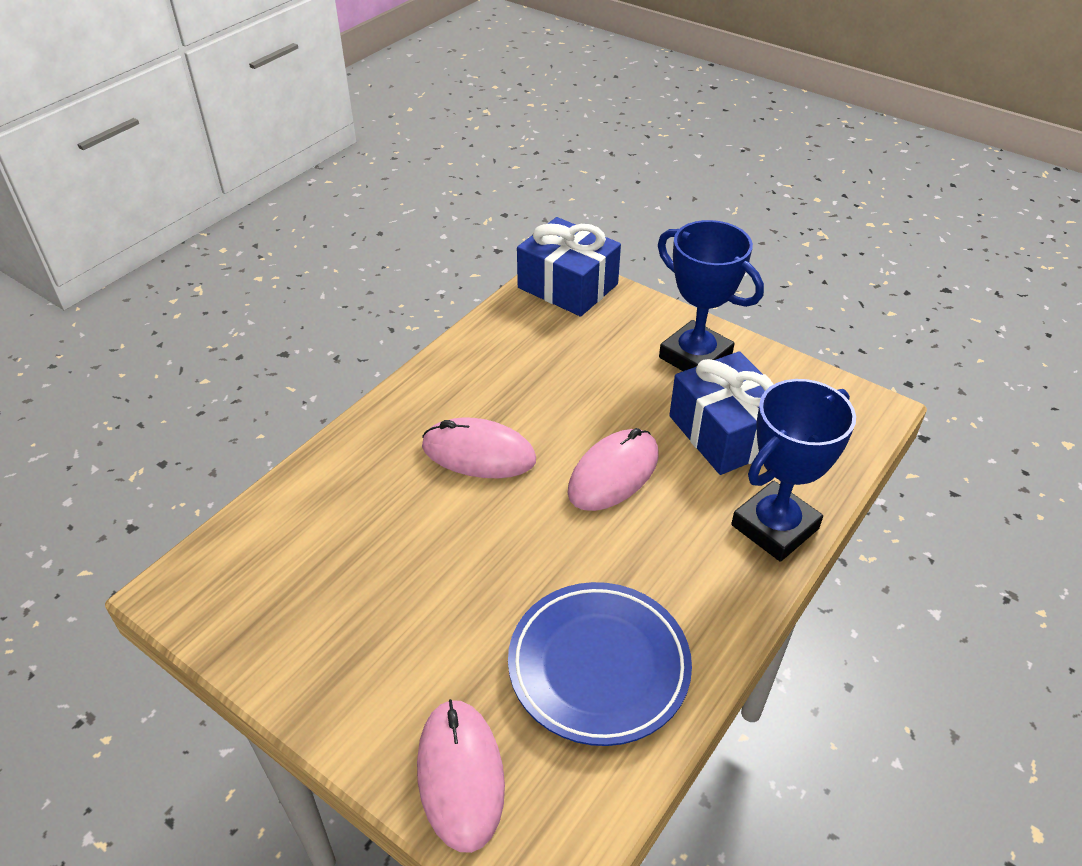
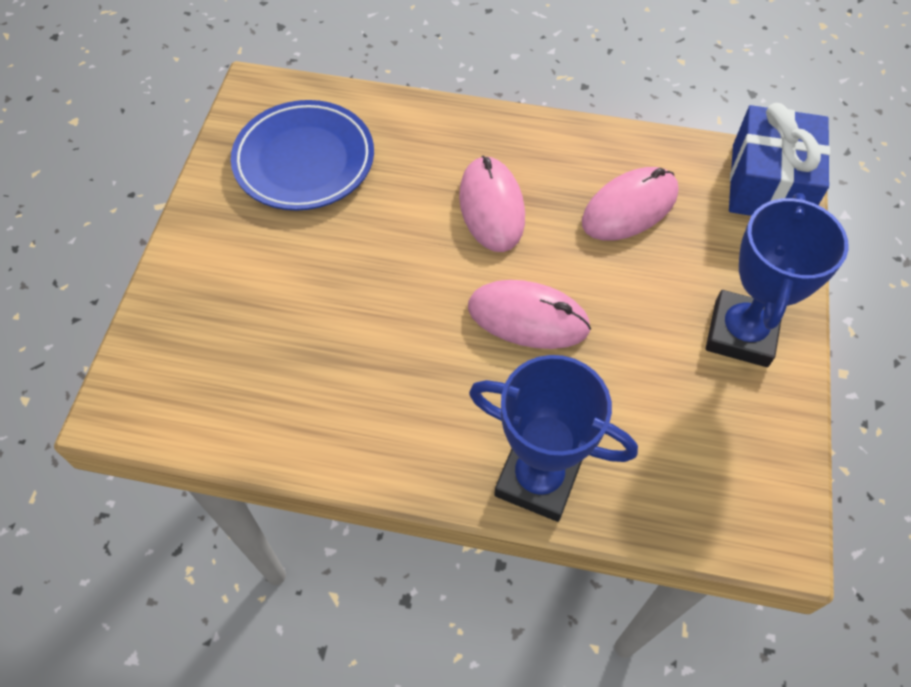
camera: 65 degrees right, 15 degrees up
(460, 775) = (175, 327): pink mouse -> pink mouse (629, 208)
(598, 666) = (308, 382): blue plate -> blue plate (304, 161)
(726, 432) = (644, 396): blue gift -> none

